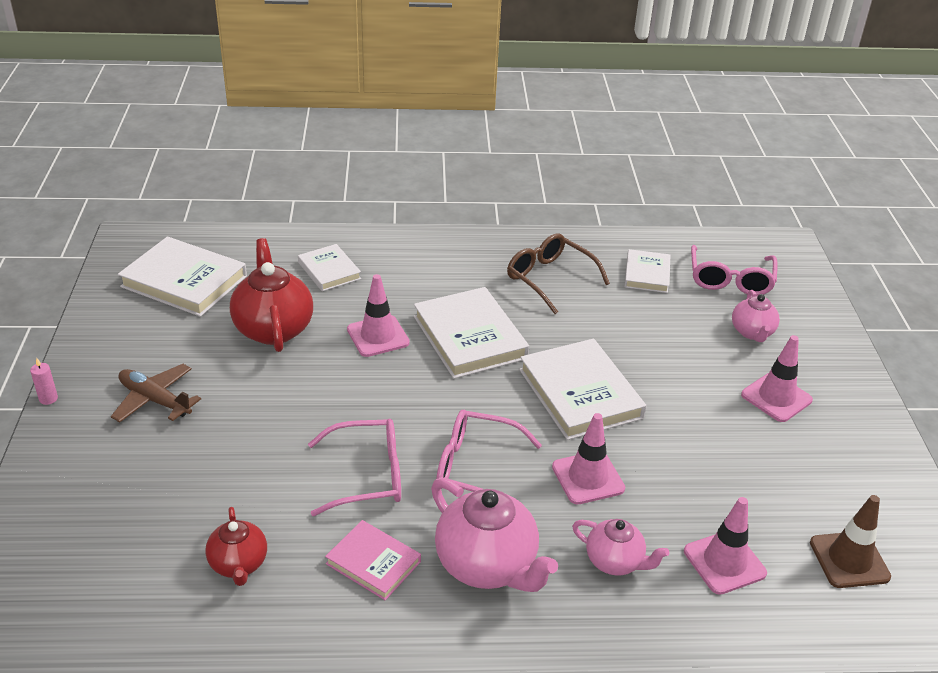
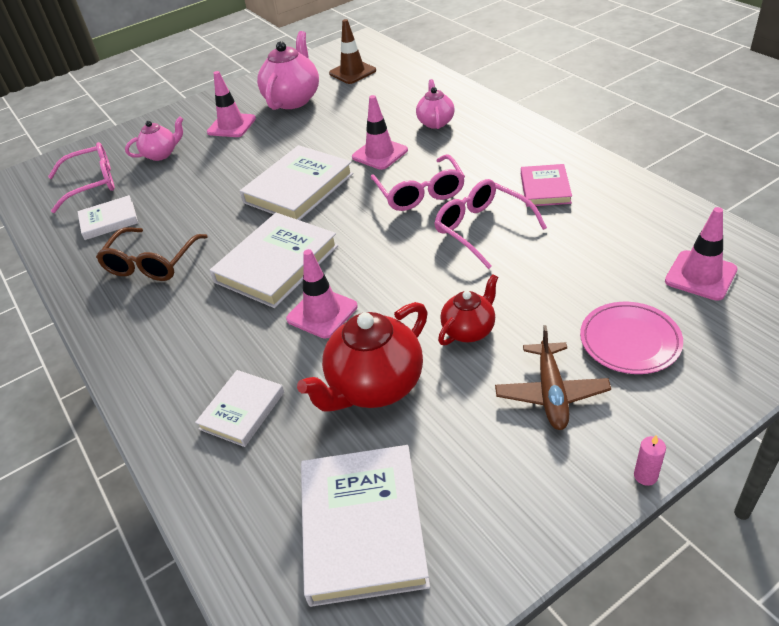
camera: 115 degrees left, 5 degrees up
(134, 470) = (629, 341): none -> pink plate
(238, 564) = (621, 234): red teapot -> red teapot (469, 330)
(487, 565) = (492, 154): pink teapot -> pink teapot (293, 100)
(724, 562) = (395, 97): pink traffic cone -> pink traffic cone (700, 275)

